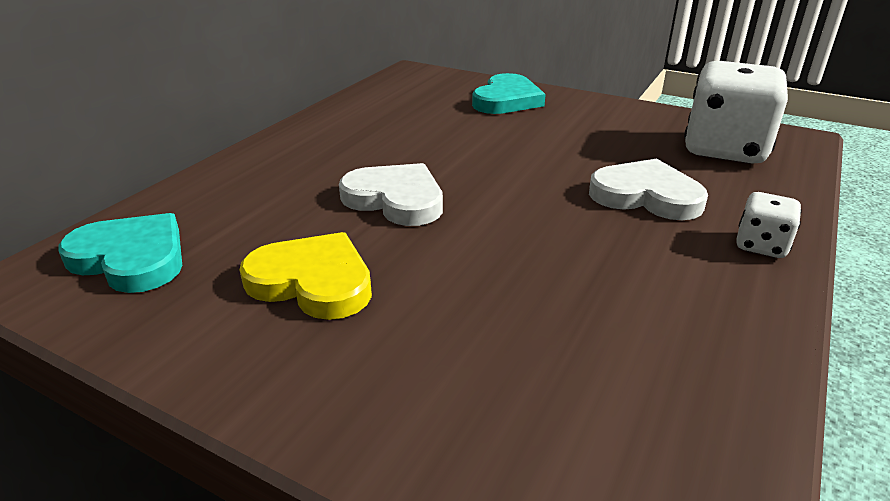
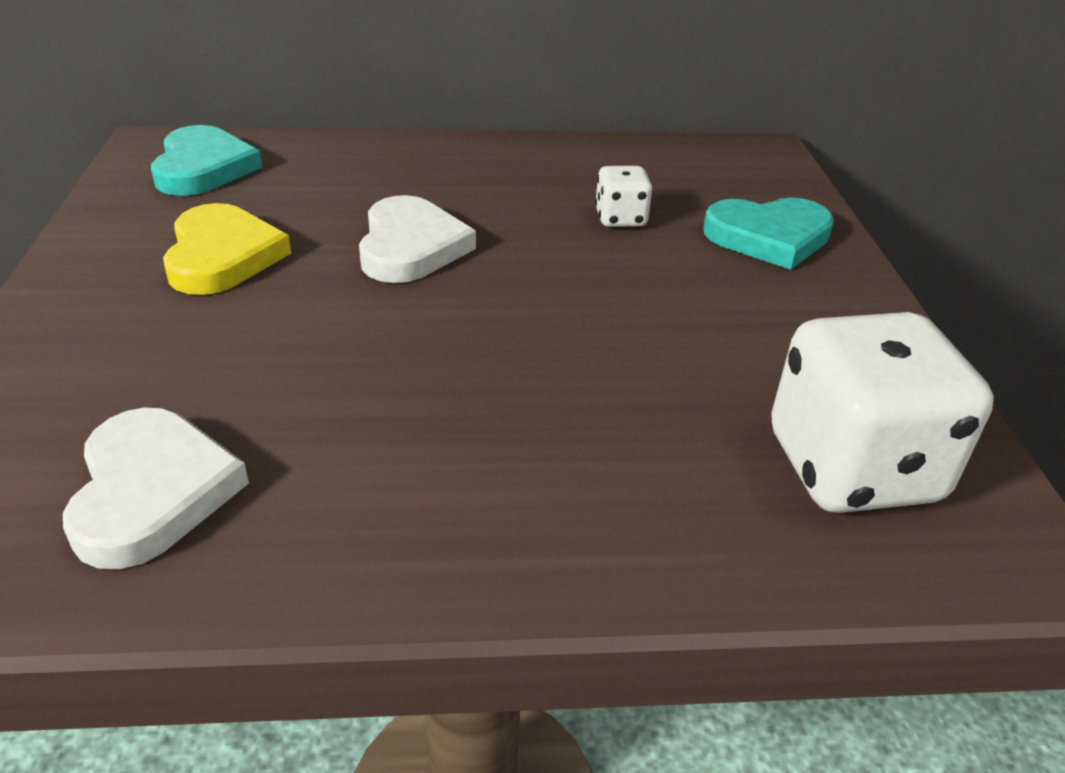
camera: 55 degrees right, 5 degrees up
(646, 196) = (595, 417): white heart -> white heart (152, 491)
(761, 245) = (543, 552): white dice -> white dice (620, 219)

